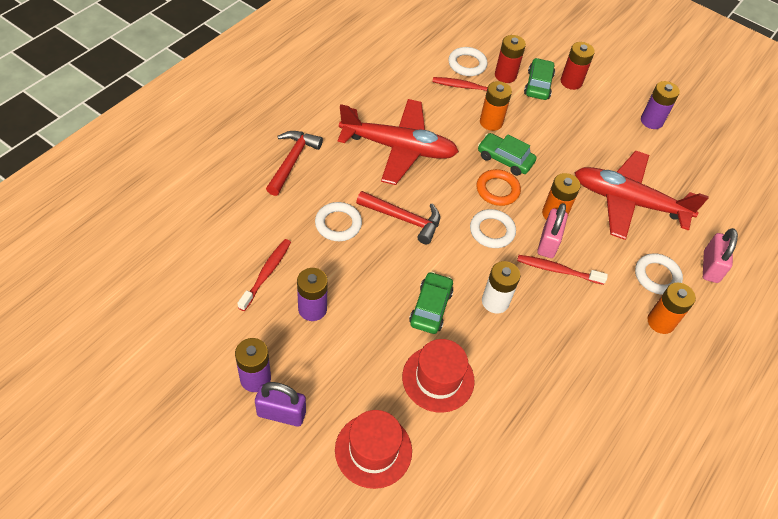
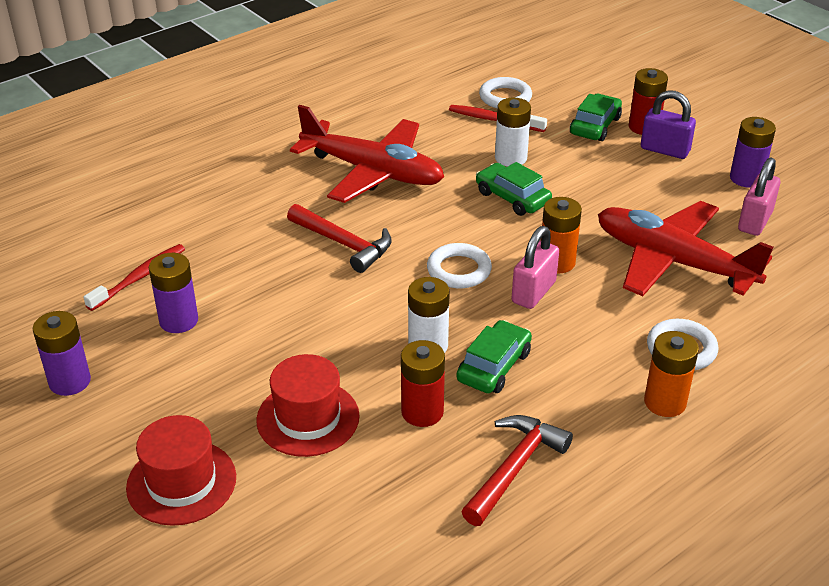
camera: 20 degrees right, 15 degrees down
(281, 413) = (83, 423): purple padlock -> purple padlock (665, 150)
(292, 161) = (229, 171): red hammer -> red hammer (514, 468)
(338, 224) = (256, 239): white ring -> none
(430, 307) = (335, 340): green car -> green car (494, 366)
(491, 122) = (510, 158): orange battery -> white battery
(497, 190) = (487, 228): orange ring -> none
(505, 75) = (553, 113): red battery -> red battery (422, 412)
(557, 270) = (534, 324): red toothbrush -> none
(710, 267) = (771, 349): pink padlock -> pink padlock (755, 221)

